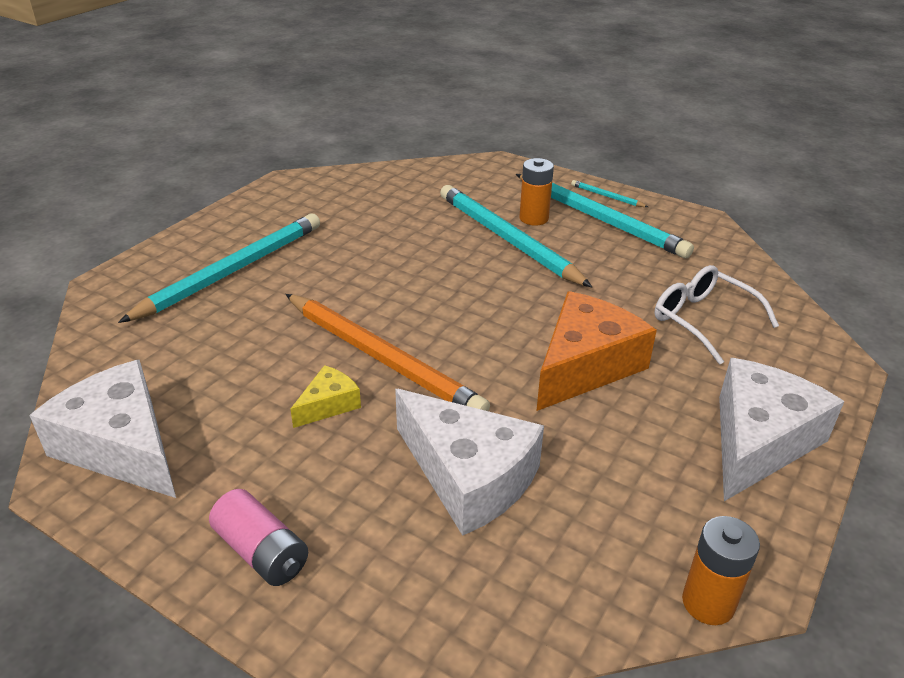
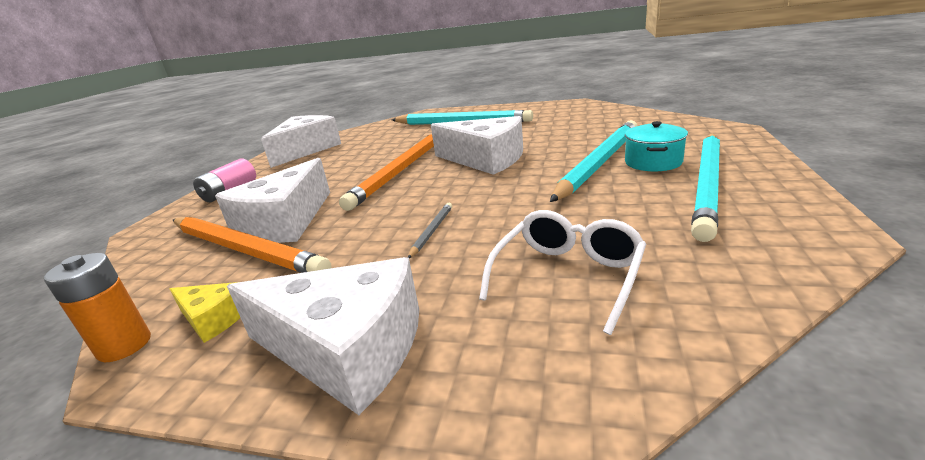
camera: 75 degrees right, 10 degrees down
(328, 405) = (348, 172): yellow cheese -> yellow cheese (214, 319)
(417, 291) = (485, 159): none -> white cheese
(530, 516) = (244, 250): none -> orange pencil
(534, 218) = (653, 162): orange battery -> turquoise pot
(585, 366) = (432, 231): orange cheese -> grey pencil
(607, 196) = (767, 177): turquoise pencil -> none

